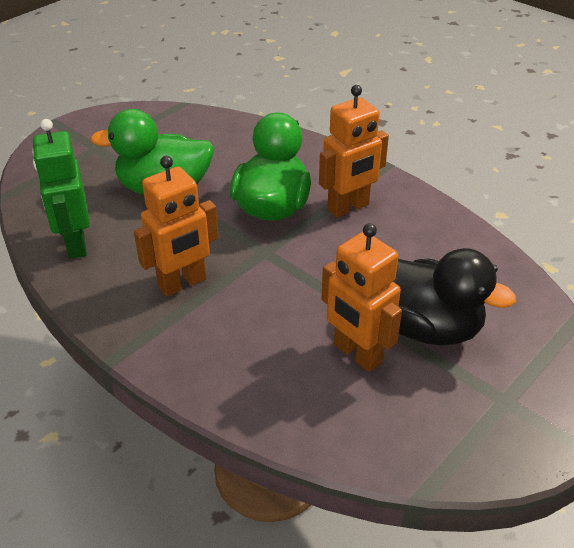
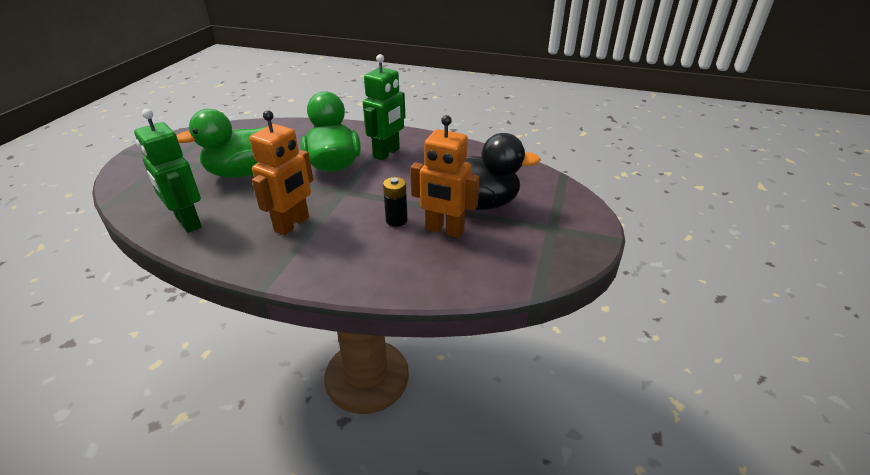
camera: 25 degrees left, 5 degrees down
(305, 318) = (396, 220): none -> black battery
(348, 207) = (387, 153): orange robot -> green robot

